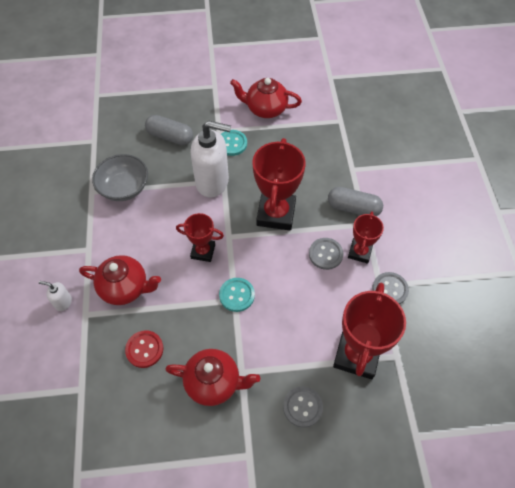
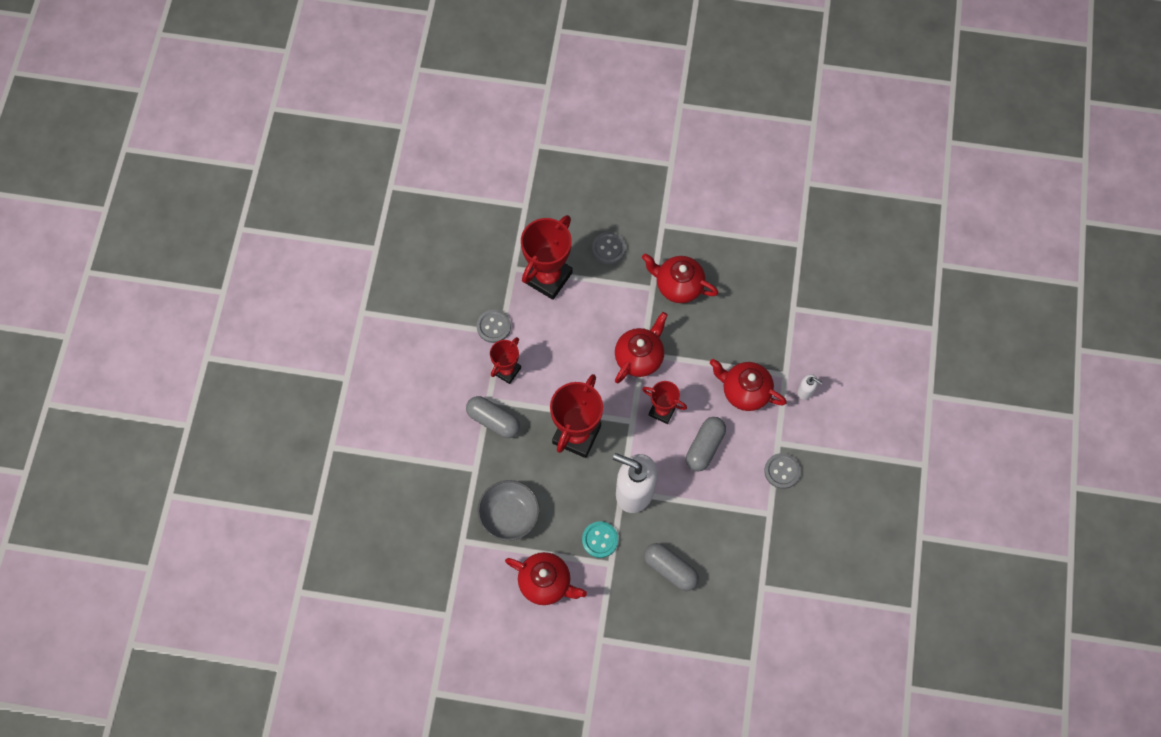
camera: 165 degrees left, 10 degrees up
(124, 187) = (733, 509): grey bowl -> grey bowl (509, 515)
(144, 349) = (734, 328): red button -> none
(157, 230) = (704, 447): none -> grey capsule
(237, 295) = (639, 357): turquoise button -> red teapot
(325, 254) = (541, 377): grey button -> grey button (782, 471)

